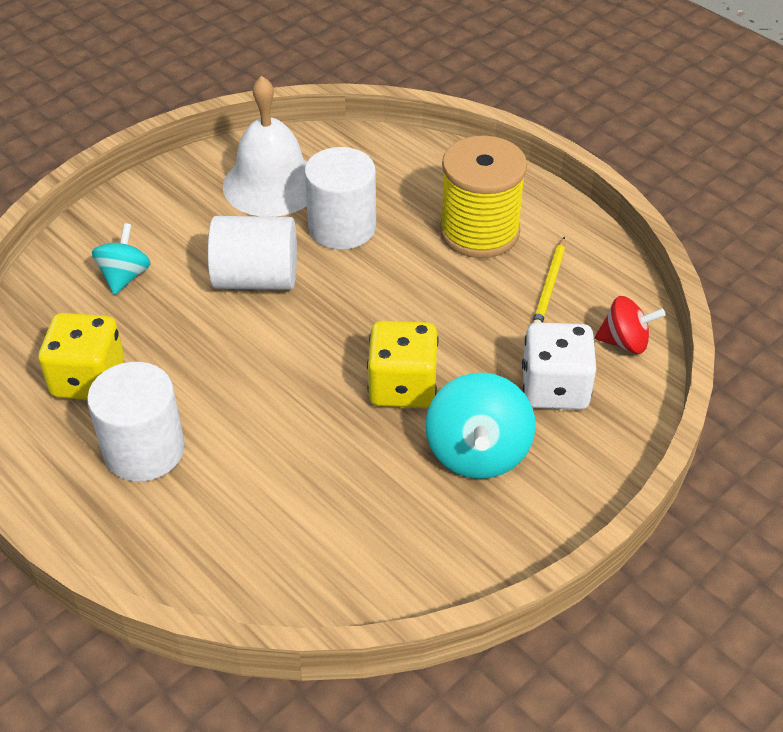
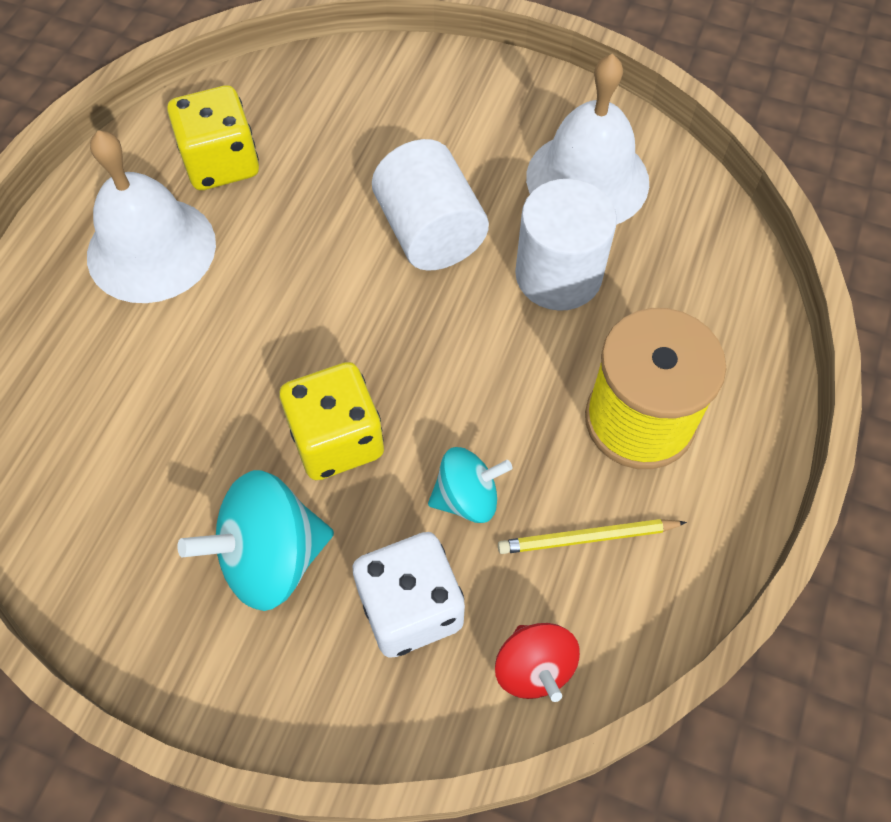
camera: 65 degrees right, 15 degrees up
(125, 276) = (372, 123): turquoise spinning top -> turquoise spinning top (467, 497)
(144, 450) = (151, 249): white cylinder -> white bell

